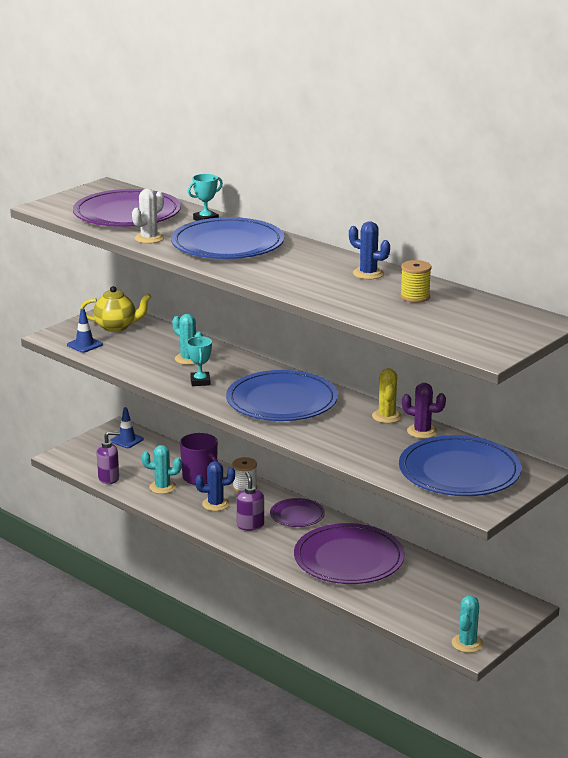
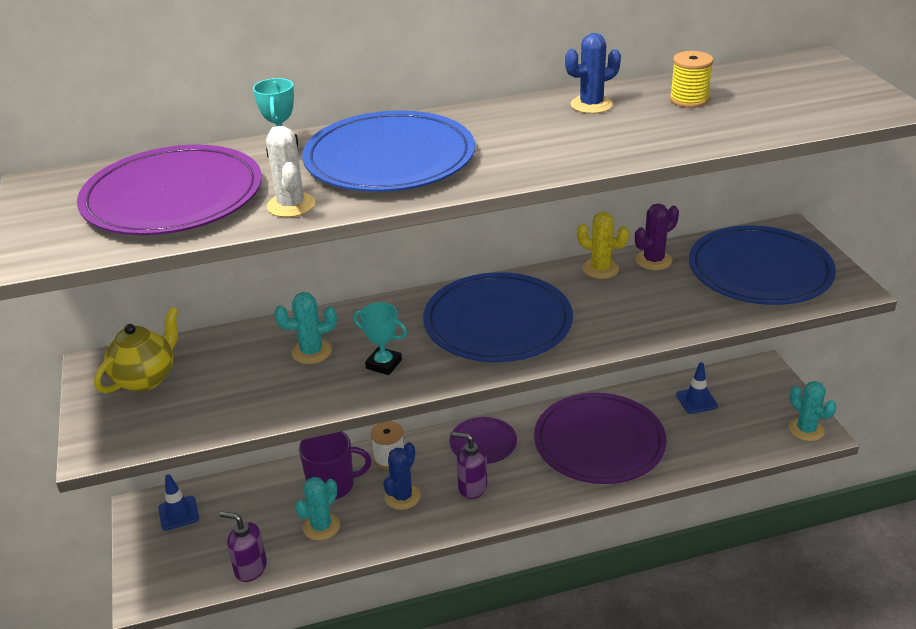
camera: 55 degrees left, 10 degrees up
(84, 345) = (161, 426): blue traffic cone -> blue traffic cone (696, 400)
(109, 478) = (250, 568): purple soap dispenser -> purple soap dispenser turned 90 degrees counterclockwise

